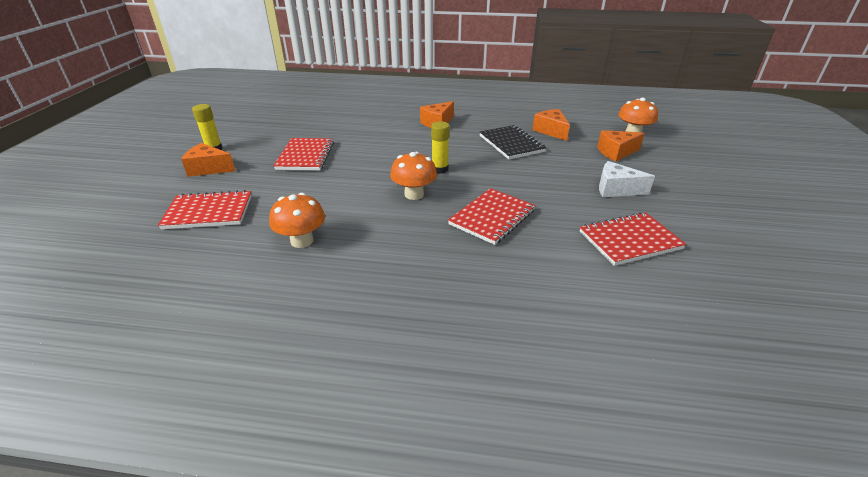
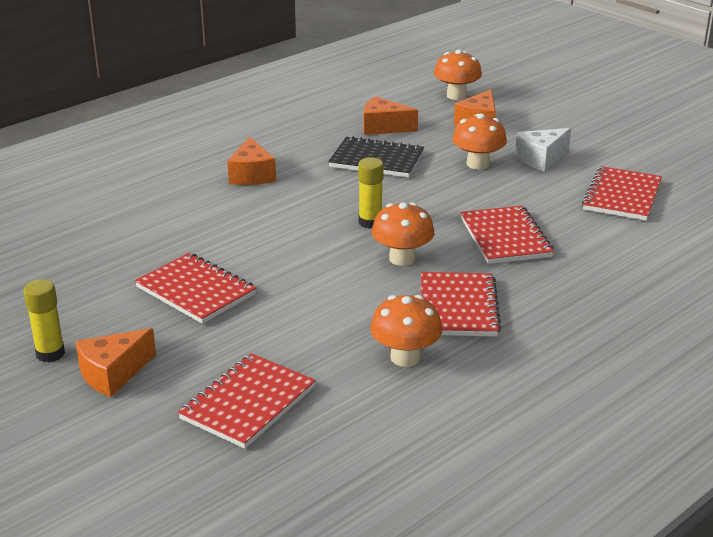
camera: 50 degrees left, 5 degrees down
(382, 235) = (458, 307): none -> red notebook
(566, 172) = (478, 164): none -> orange mushroom

